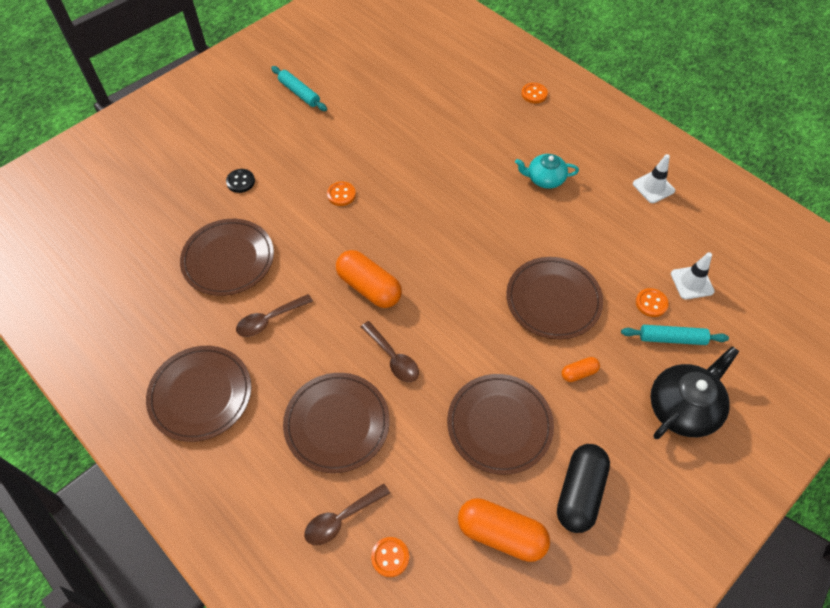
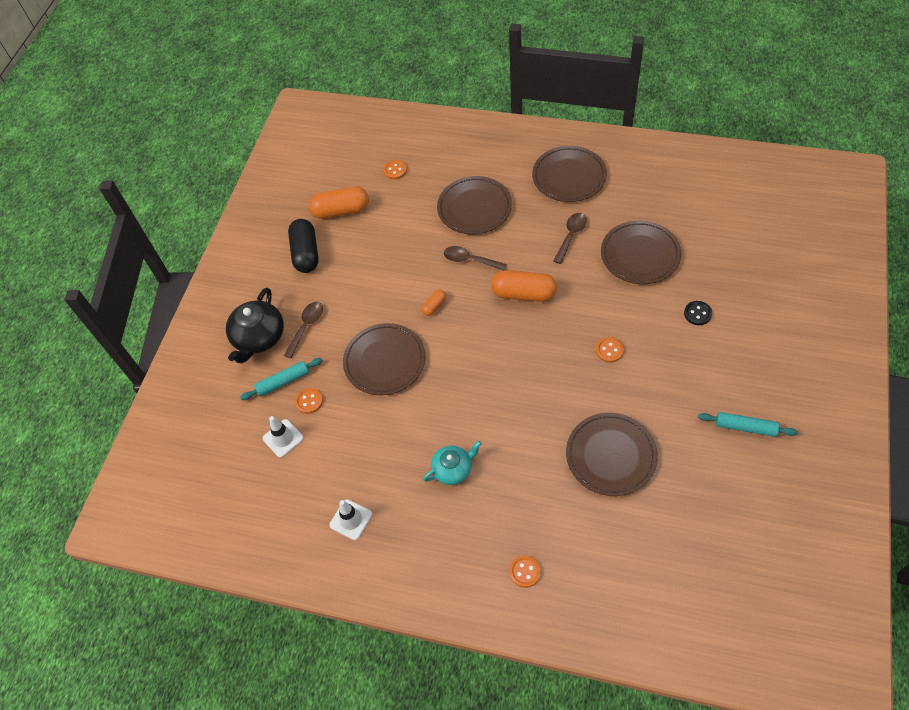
camera: 155 degrees right, 0 degrees up
(341, 519) = (434, 170): brown spoon -> brown spoon (306, 327)
(499, 425) = (375, 261): brown plate -> brown plate (611, 456)
(579, 373) = (339, 320): orange capsule -> orange capsule (434, 306)

